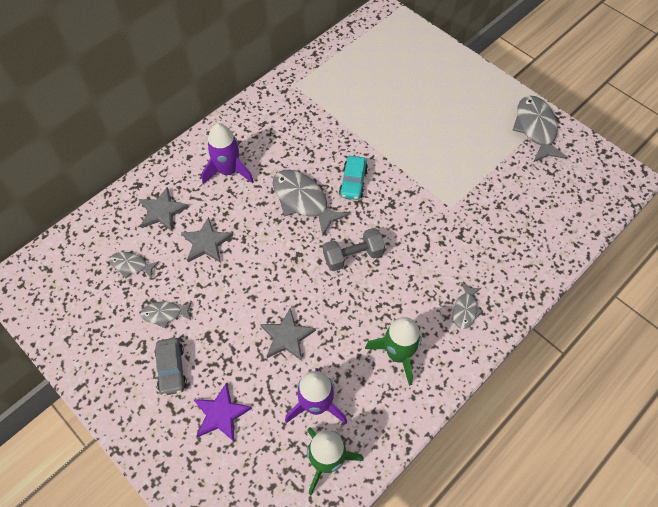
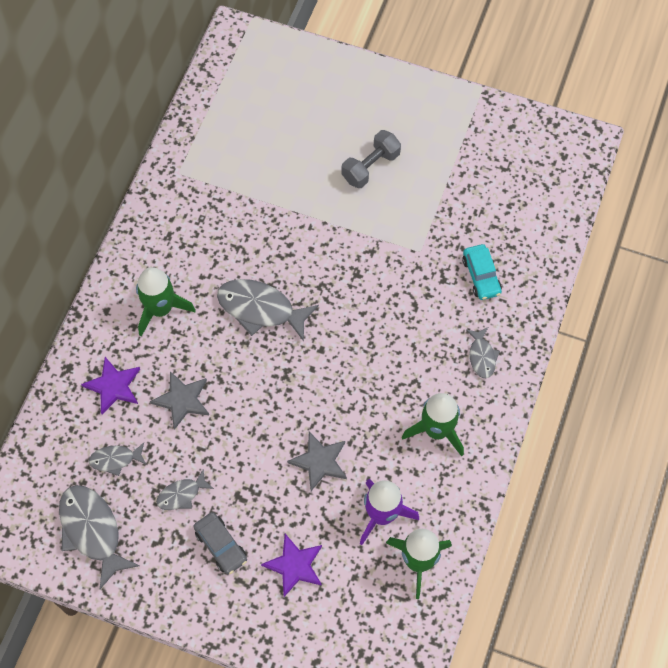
camera: 25 degrees left, 5 degrees up
(162, 211) = (113, 386): grey star -> purple star
(228, 171) = (160, 309): purple rocket -> green rocket
(353, 182) = (304, 265): turquoise car -> turquoise car (481, 276)
(353, 256) = (344, 348): grey dumbbell -> grey dumbbell (370, 167)
(535, 128) = (469, 121): grey fish -> grey fish (92, 531)

